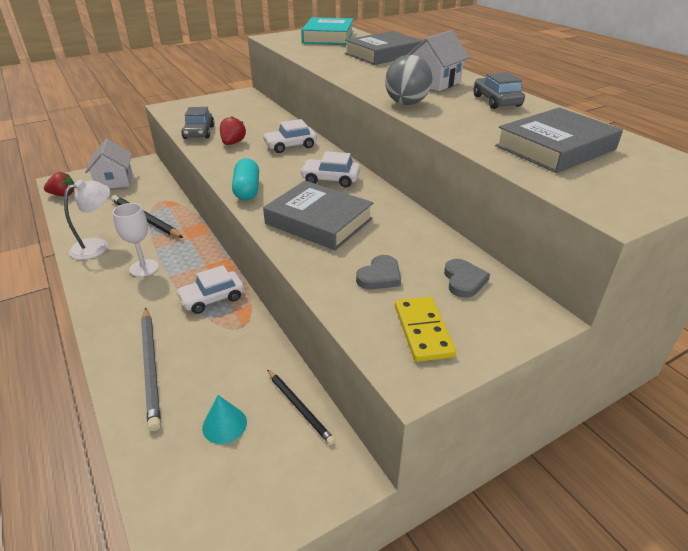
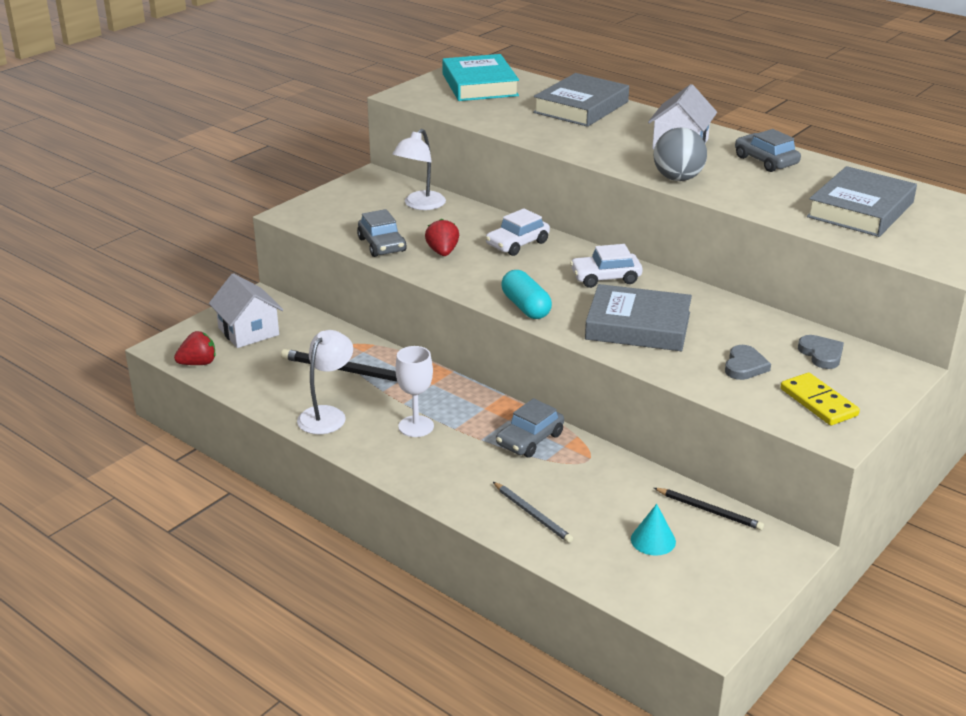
camera: 20 degrees left, 5 degrees down
(151, 366) = (532, 514): grey pencil -> grey pencil, size x0.63
(212, 298) = (530, 439): white car -> grey car
(253, 113) = (420, 205): none -> white lamp

